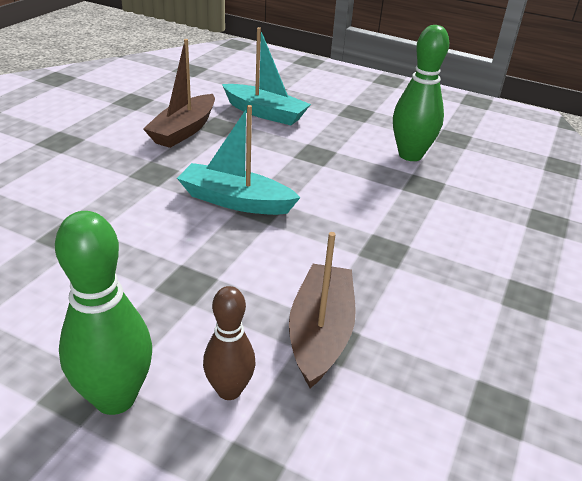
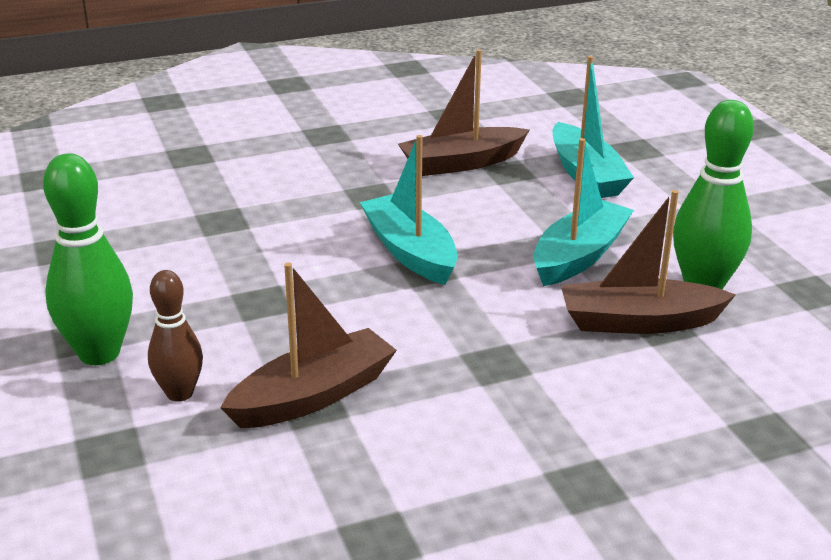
camera: 45 degrees right, 5 degrees down
(331, 163) = (579, 256): none -> turquoise boat
(412, 188) = (638, 322): none -> brown boat

